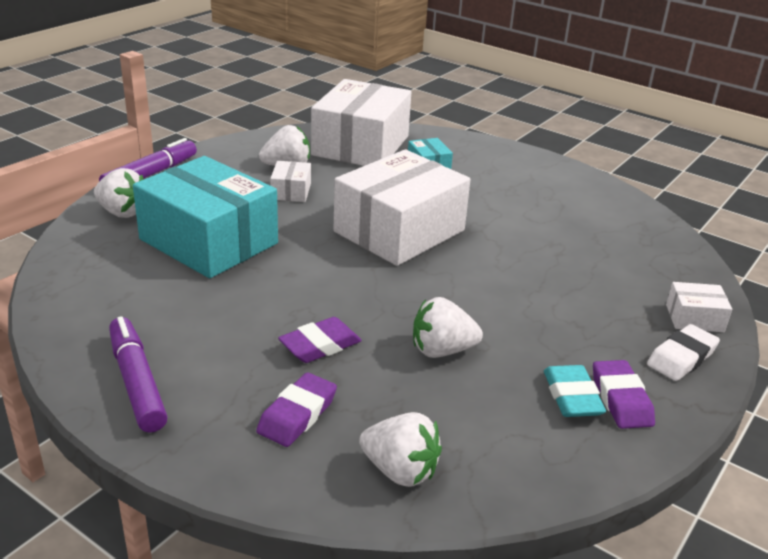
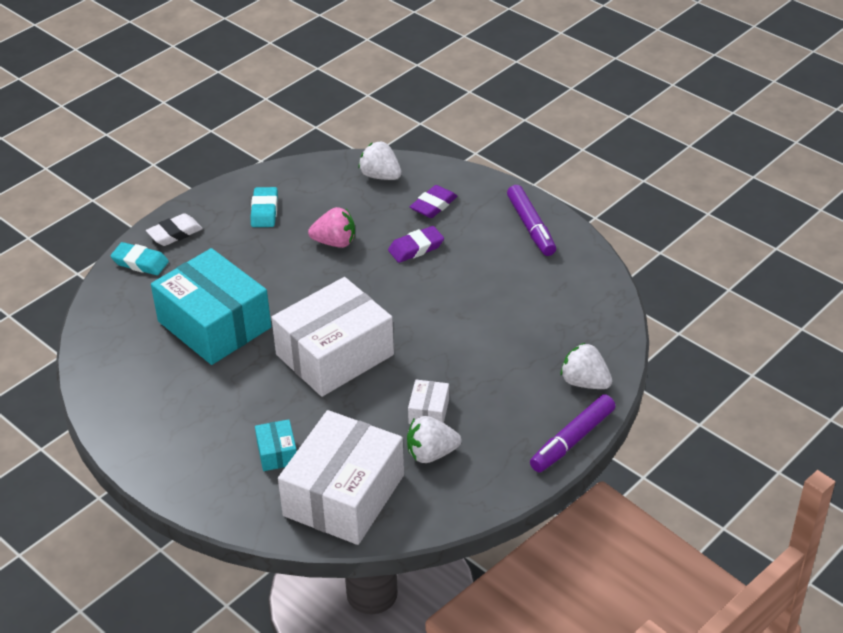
camera: 170 degrees left, 10 degrees up
(209, 241) = (501, 345): turquoise box -> turquoise box (214, 324)
(442, 350) = (335, 242): white strawberry -> pink strawberry
(621, 399) = (235, 208): purple eraser -> none
(694, 318) = (140, 262): white box -> turquoise eraser

